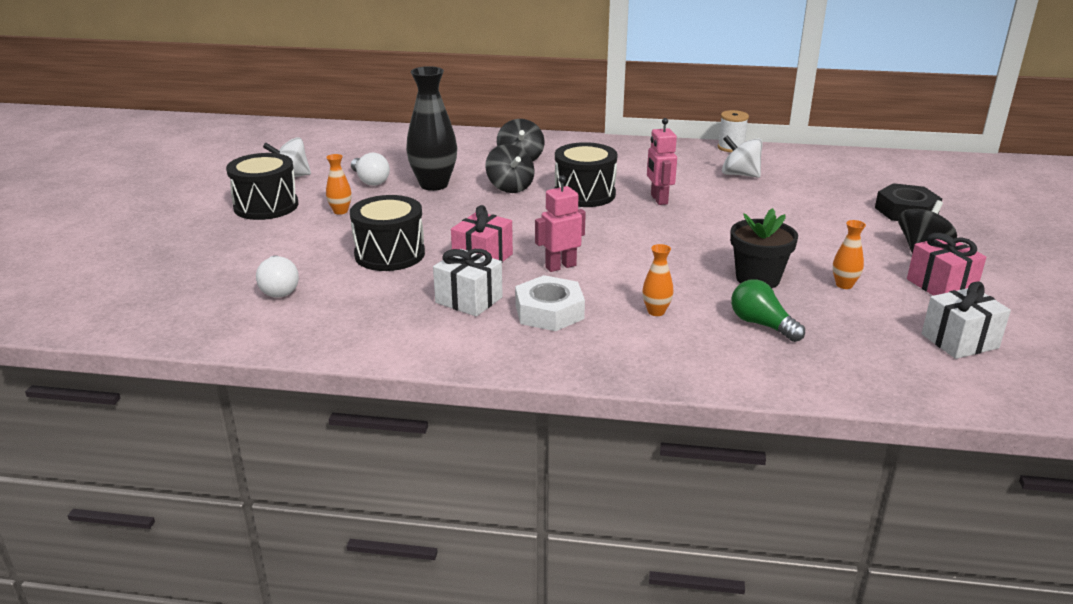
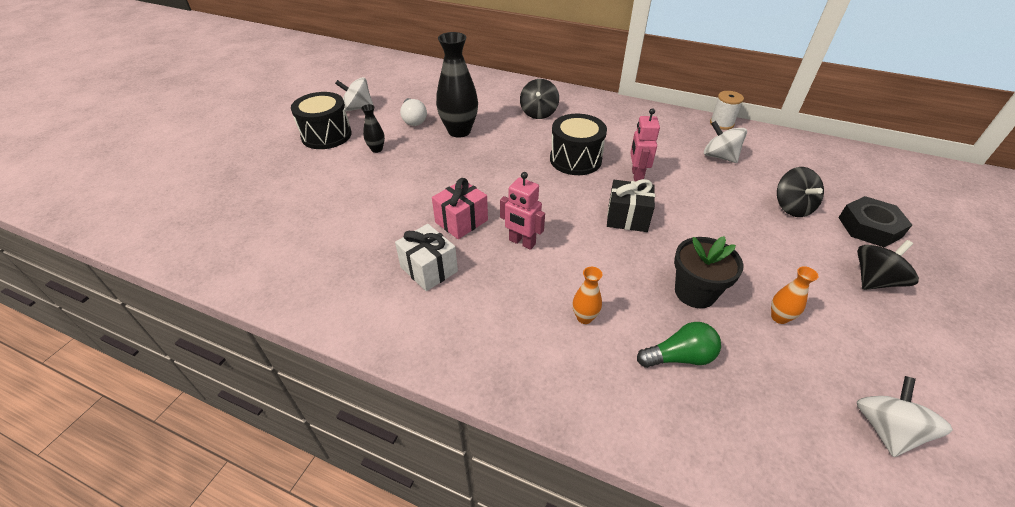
camera: 15 degrees right, 15 degrees up
(279, 288) = (291, 227): white light bulb -> none
(340, 211) = (377, 149): orange vase -> black vase
(389, 254) = (391, 203): black drum -> none
(510, 187) = (517, 142): black spinning top -> black spinning top (792, 207)
(549, 312) = (489, 298): white nut -> none
(560, 266) = (522, 242): pink robot -> pink robot turned 135 degrees counterclockwise
(664, 234) = (627, 218): none -> black gift
(761, 324) = (679, 357): green light bulb -> green light bulb turned 105 degrees clockwise
(941, 286) = (883, 339): pink gift -> none
(959, 341) = (885, 429): white gift -> white spinning top

